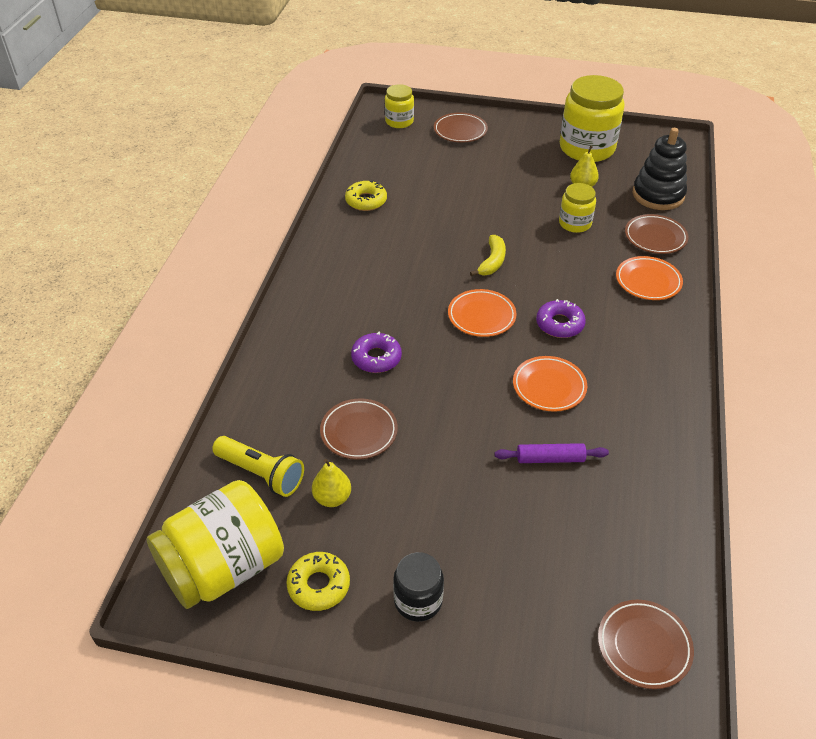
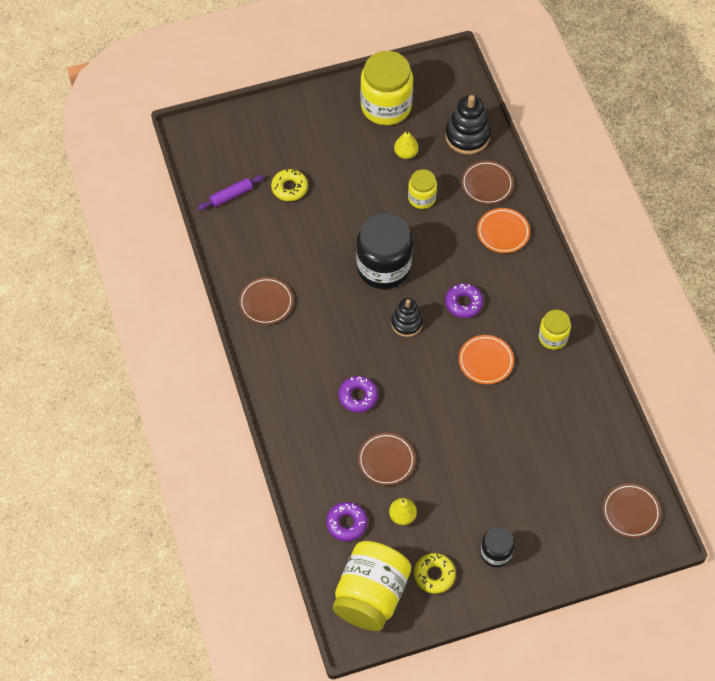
camera: 30 degrees left, 15 degrees up
(261, 474) = (346, 523): yellow flashlight -> purple donut
(366, 201) = (248, 251): yellow donut -> yellow donut (289, 188)
(399, 121) = (212, 144): yellow jar -> yellow jar (553, 337)
(460, 131) = (271, 132): brown plate -> brown plate (266, 302)
(481, 316) = (406, 323): orange plate -> black stacking toy
(492, 262) = (383, 267): yellow banana -> black jar
(550, 459) = (517, 417): purple rolling pin -> purple rolling pin (231, 196)

